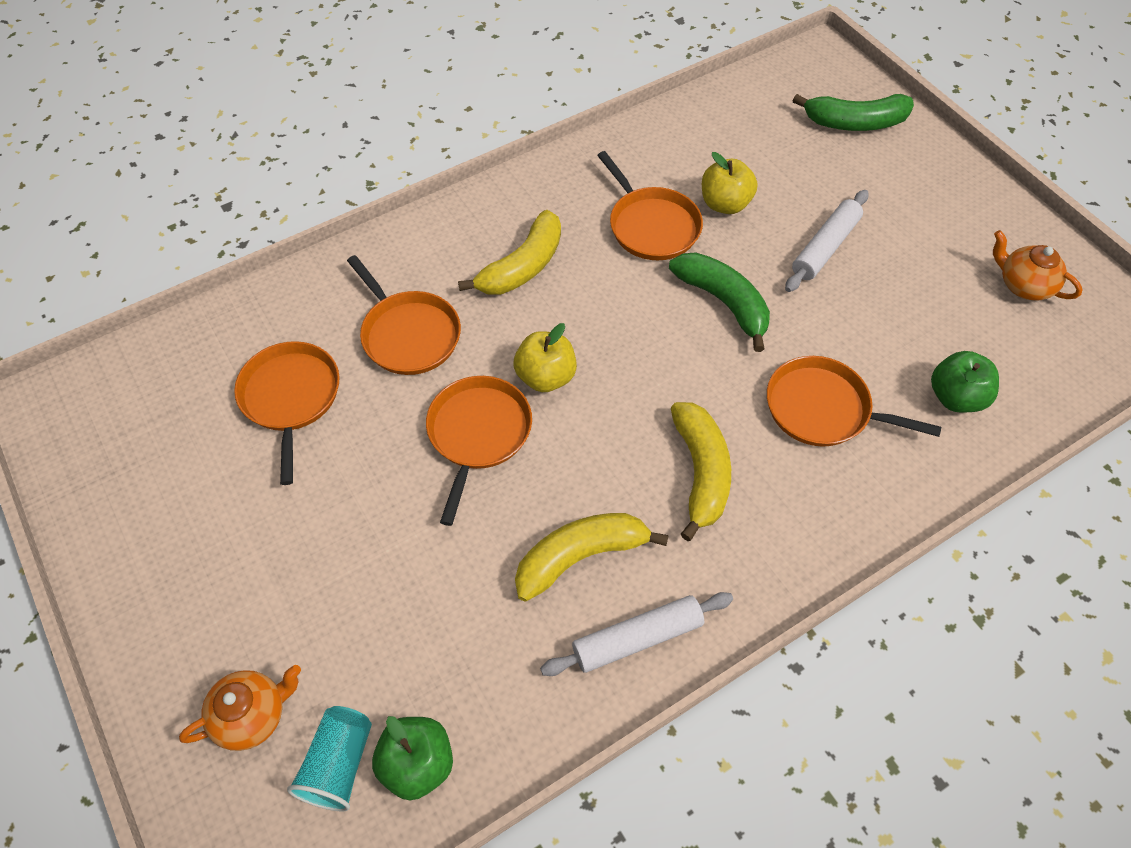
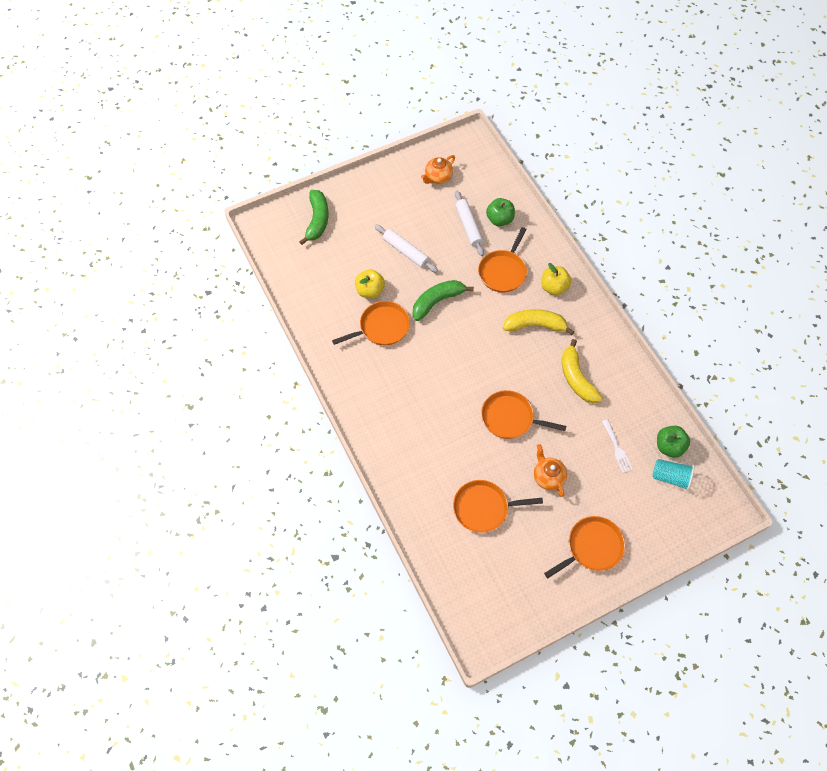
camera: 85 degrees left, 5 degrees up
(252, 715) = (651, 514): orange teapot -> orange teapot (548, 477)
(408, 334) = (446, 450): orange pan -> orange pan (592, 547)
(412, 642) = (617, 448): none -> white fork
(523, 267) = (404, 392): yellow banana -> none
(546, 377) = (478, 385): yellow apple -> yellow apple (554, 287)
(637, 638) = (614, 360): white rolling pin -> white rolling pin (468, 226)

